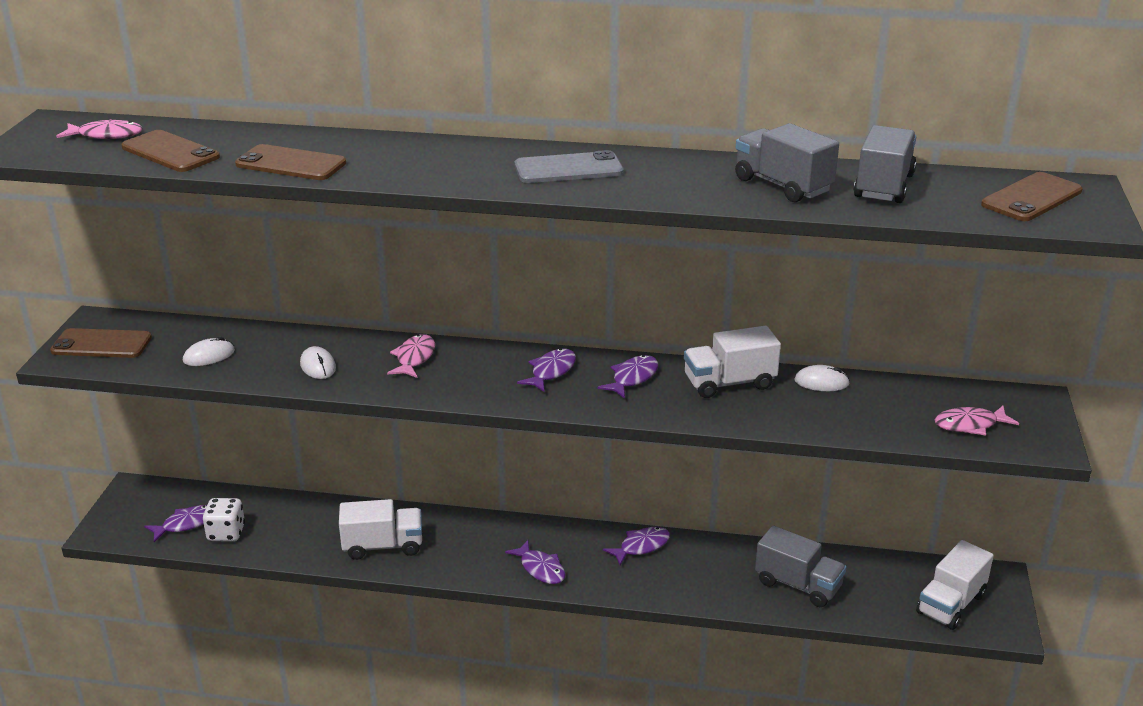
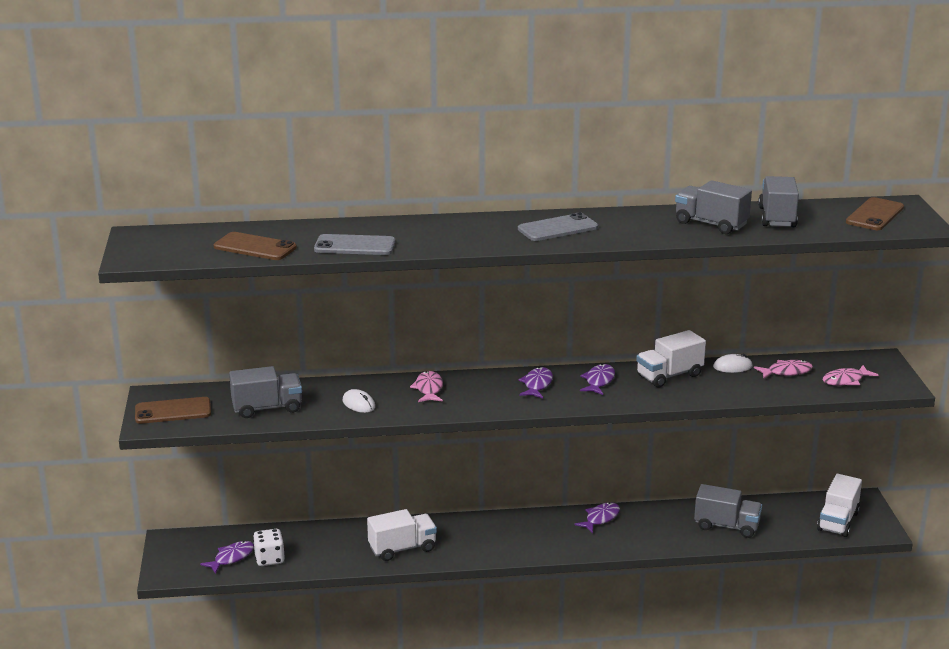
camera: 15 degrees left, 5 degrees down
(106, 135) = (191, 240): pink fish -> pink fish (786, 372)
(209, 356) = (267, 408): white mouse -> grey truck
(291, 164) = (355, 246): brown phone -> grey phone
(540, 569) = (533, 545): purple fish -> none

